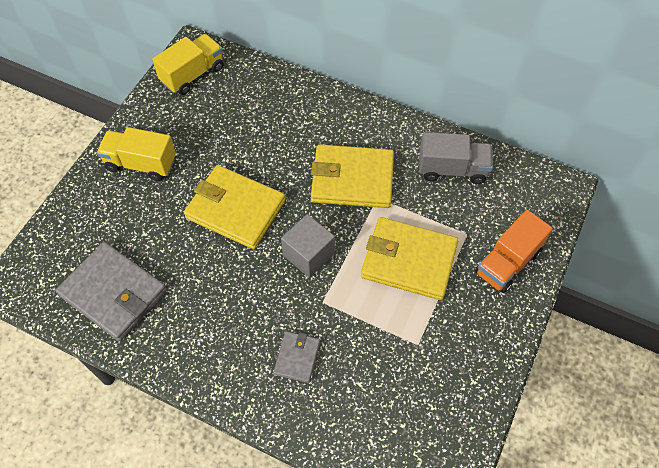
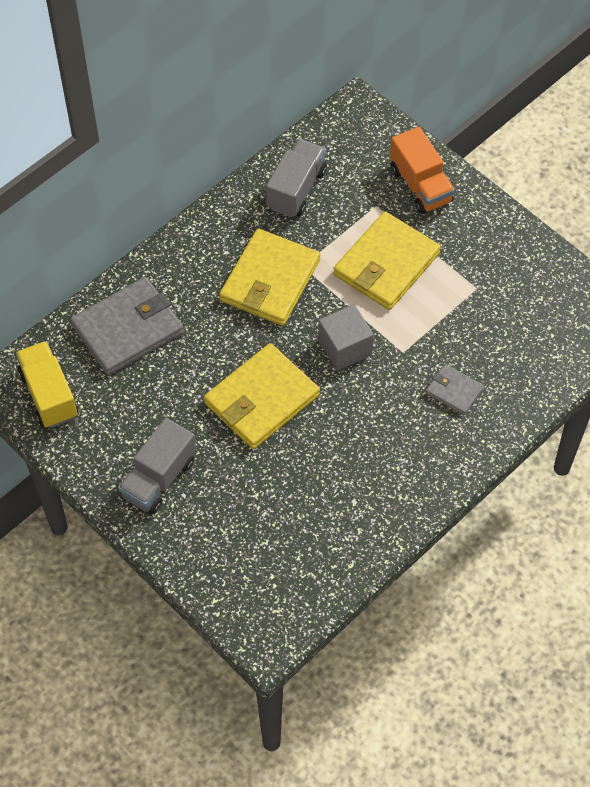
camera: 70 degrees left, 0 degrees up
(113, 293) = (319, 540): grey wallet -> grey wallet (127, 329)
(141, 164) = (159, 478): yellow truck -> grey truck

